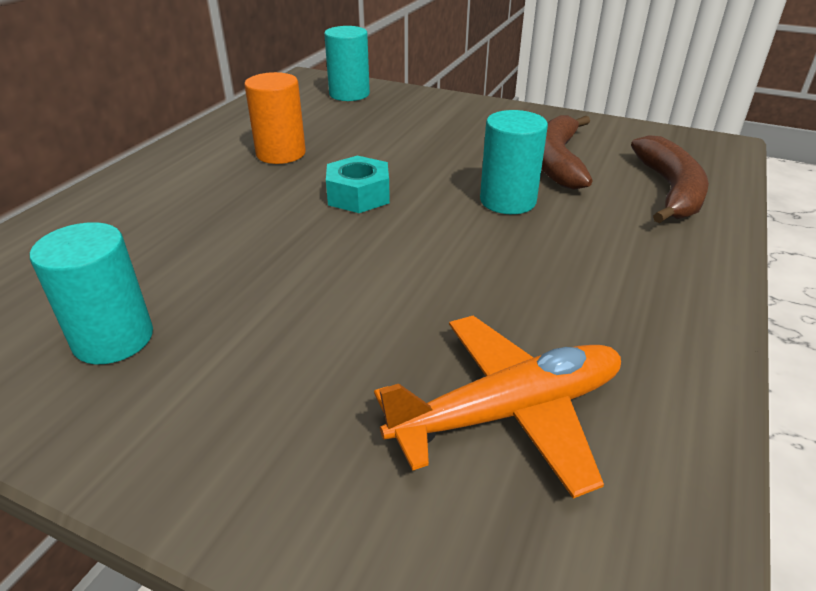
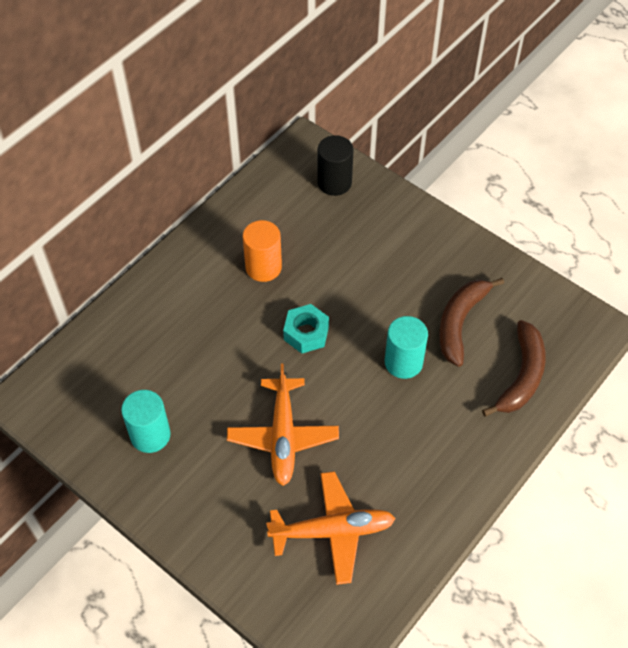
camera: 15 degrees right, 20 degrees up
(349, 94) = (334, 182): turquoise cylinder -> black cylinder
(362, 300) = (283, 436): none -> orange plane

